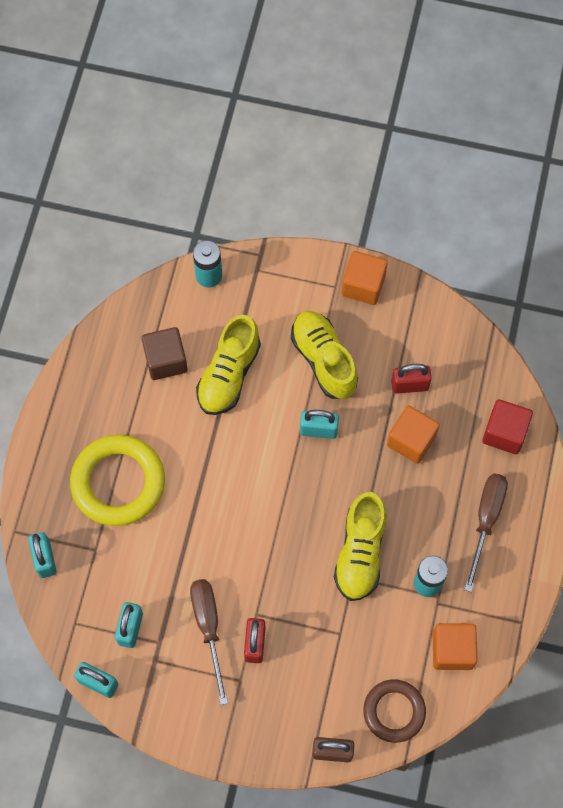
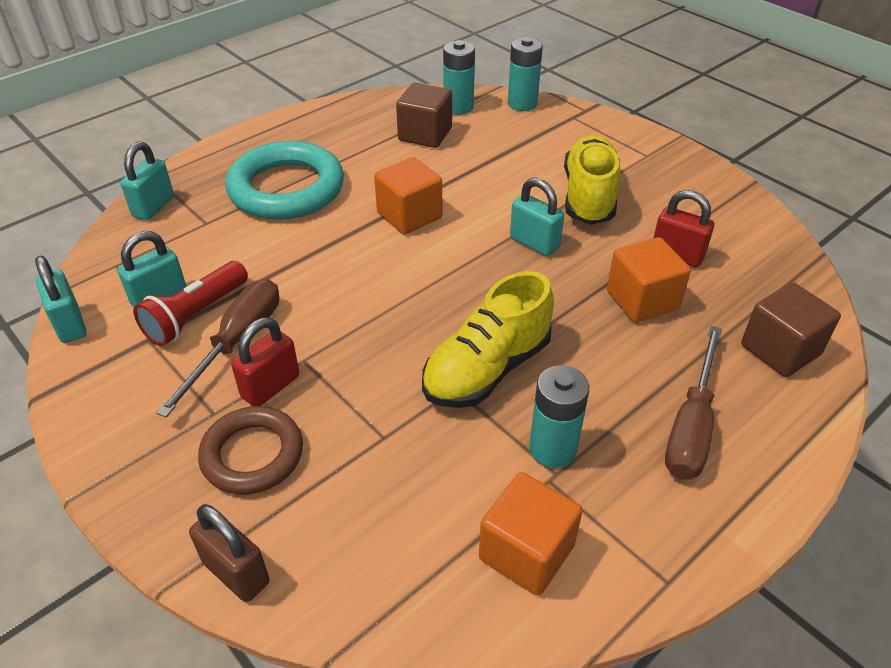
camera: 35 degrees right, 25 degrees down
(118, 482) = (286, 188): yellow ring -> turquoise ring
(165, 310) = (458, 107): none -> turquoise battery
(166, 626) = (196, 315): none -> red flashlight
(229, 374) = (476, 166): yellow shoe -> none
(363, 285) = (680, 165): orange cube -> orange cube (409, 215)
(394, 711) = (371, 578): brown ring -> brown ring (252, 455)
(486, 521) = (691, 425): brown screwdriver -> brown screwdriver turned 150 degrees clockwise
(504, 433) = (780, 350): red cube -> brown cube

